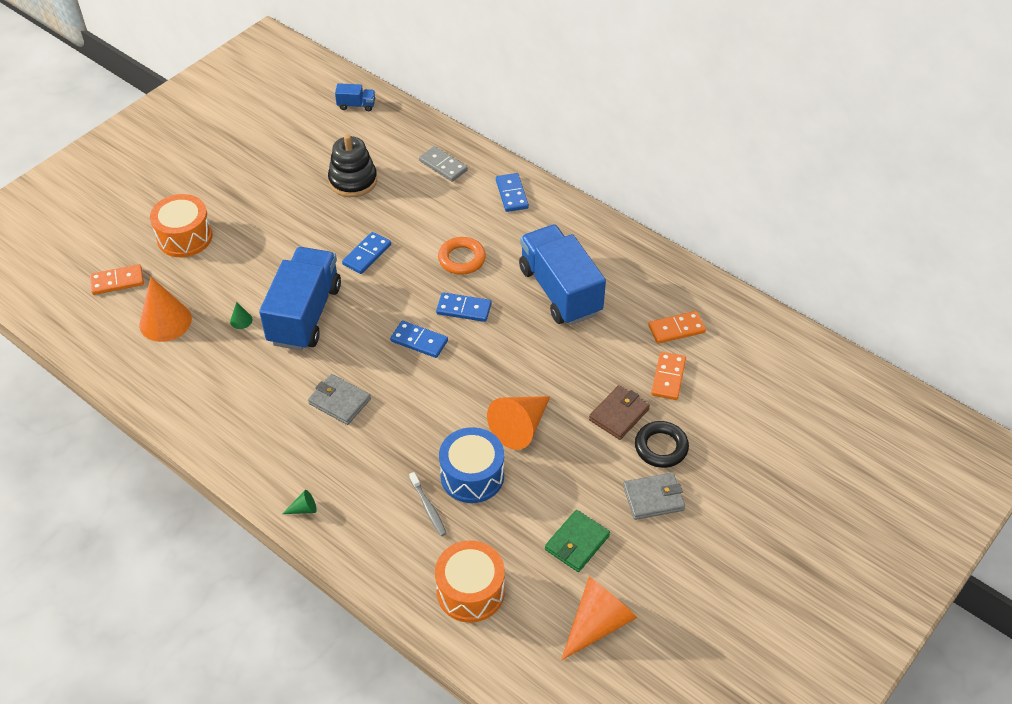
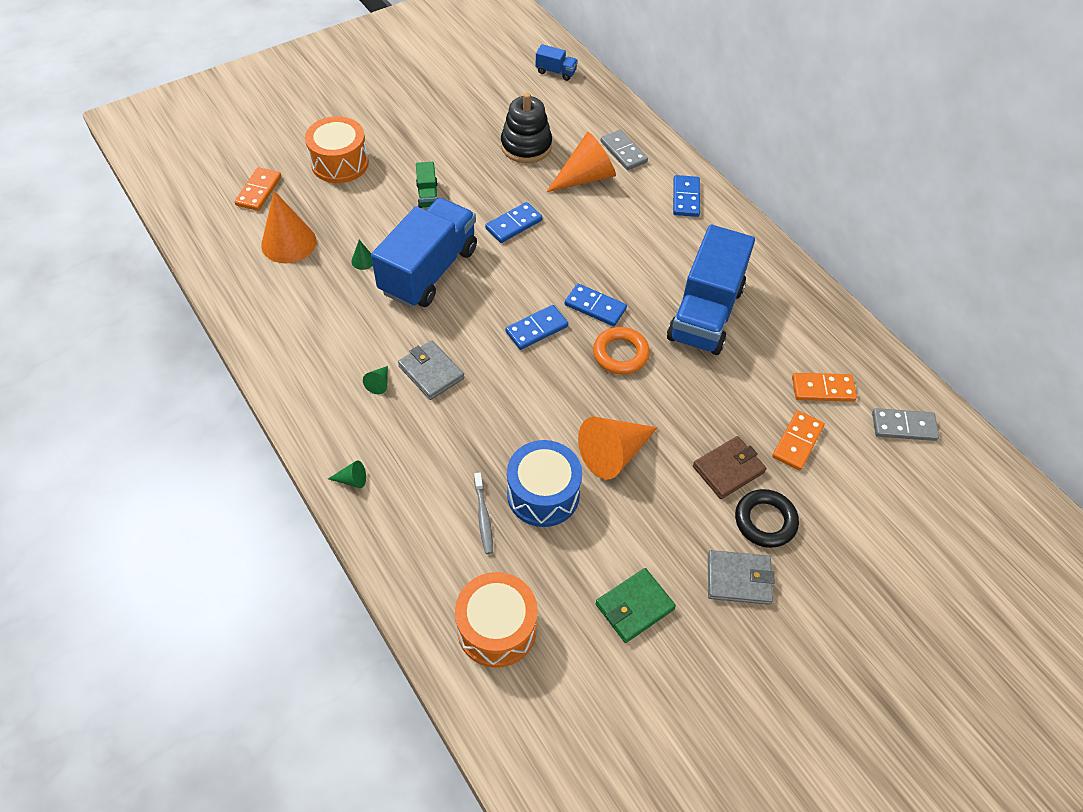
camera: 15 degrees right, 5 degrees up
(117, 281) = (258, 191): orange domino -> orange domino turned 75 degrees counterclockwise
(278, 247) = (428, 195): none -> green truck
(297, 423) = (379, 383): none -> green cone
(419, 341) = (536, 329): blue domino -> blue domino turned 75 degrees counterclockwise
(462, 259) = (610, 253): orange ring -> orange ring (620, 354)
(560, 291) = (705, 313): blue truck -> blue truck turned 150 degrees counterclockwise
(598, 623) = (628, 712): orange cone -> orange cone (585, 177)
(750, 342) = (903, 426): none -> grey domino

